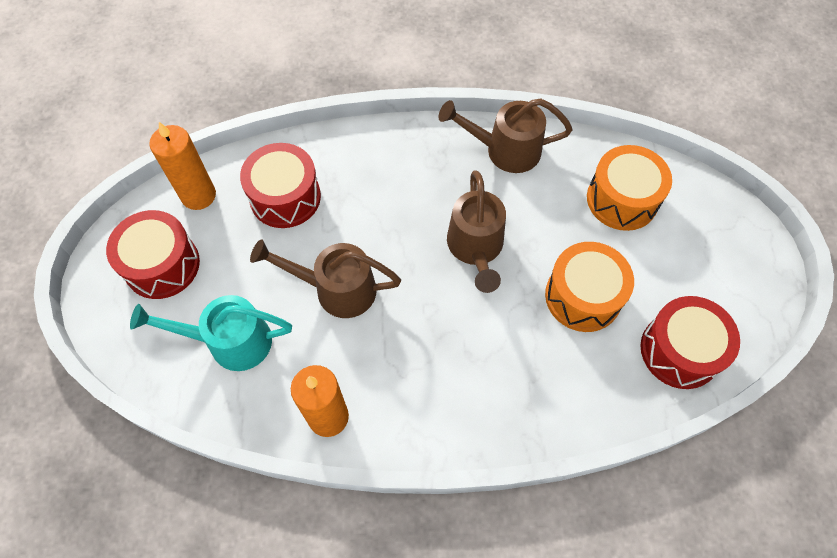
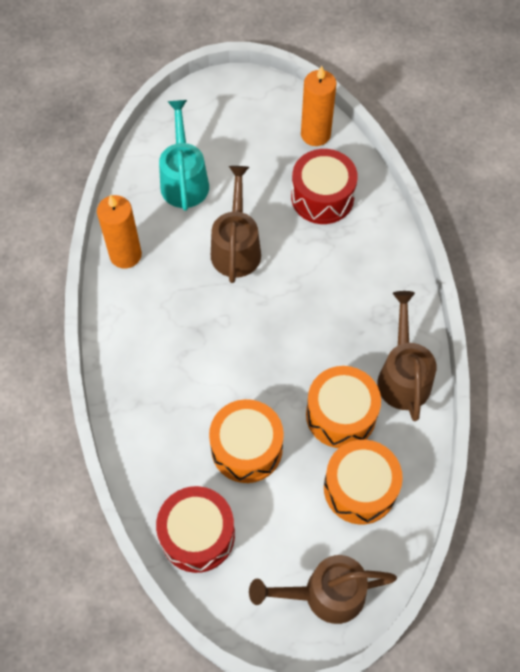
camera: 85 degrees right, 0 degrees up
(162, 265) = (247, 122): red drum -> none
(475, 248) = (288, 354): brown watering can -> brown watering can (325, 594)
(545, 207) = (341, 415): none -> orange drum

